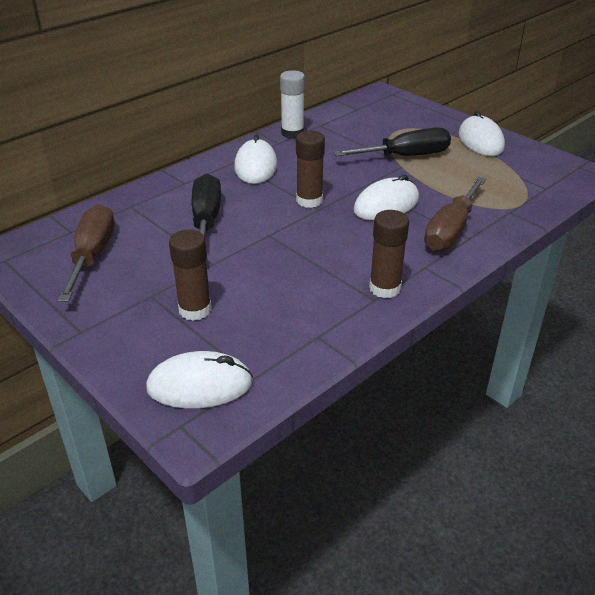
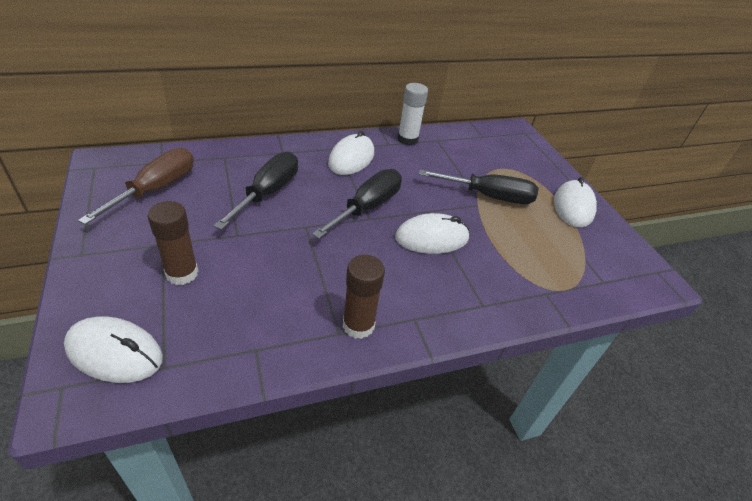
camera: 20 degrees right, 5 degrees up
(309, 200) = (367, 207): brown glue stick -> black screwdriver
(451, 230) = (471, 289): brown screwdriver -> none

